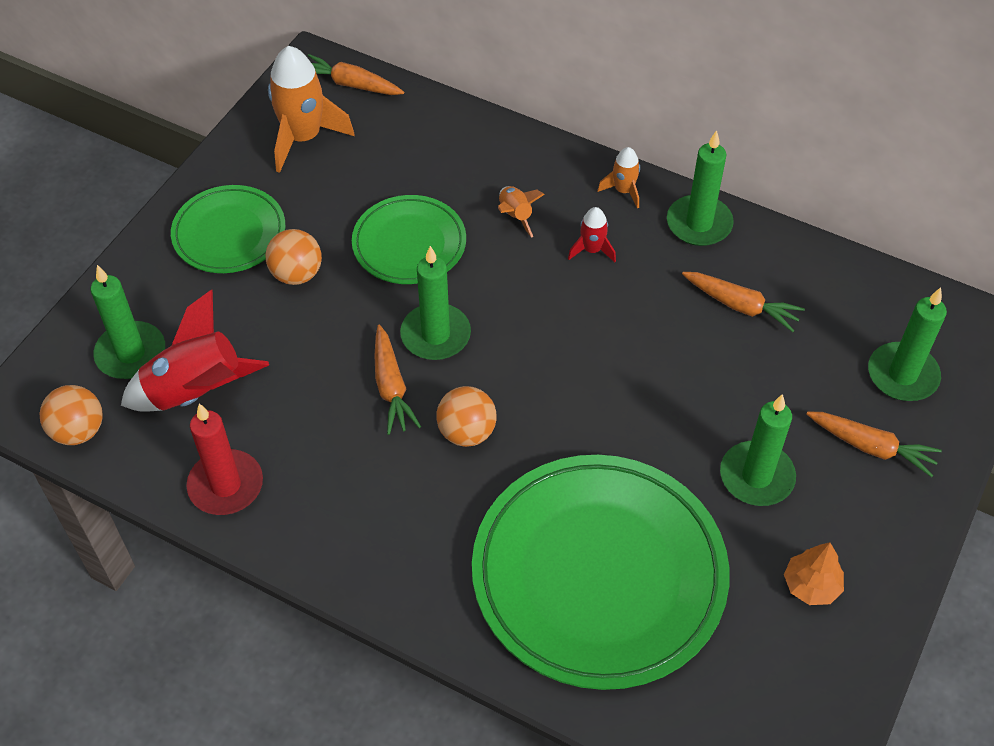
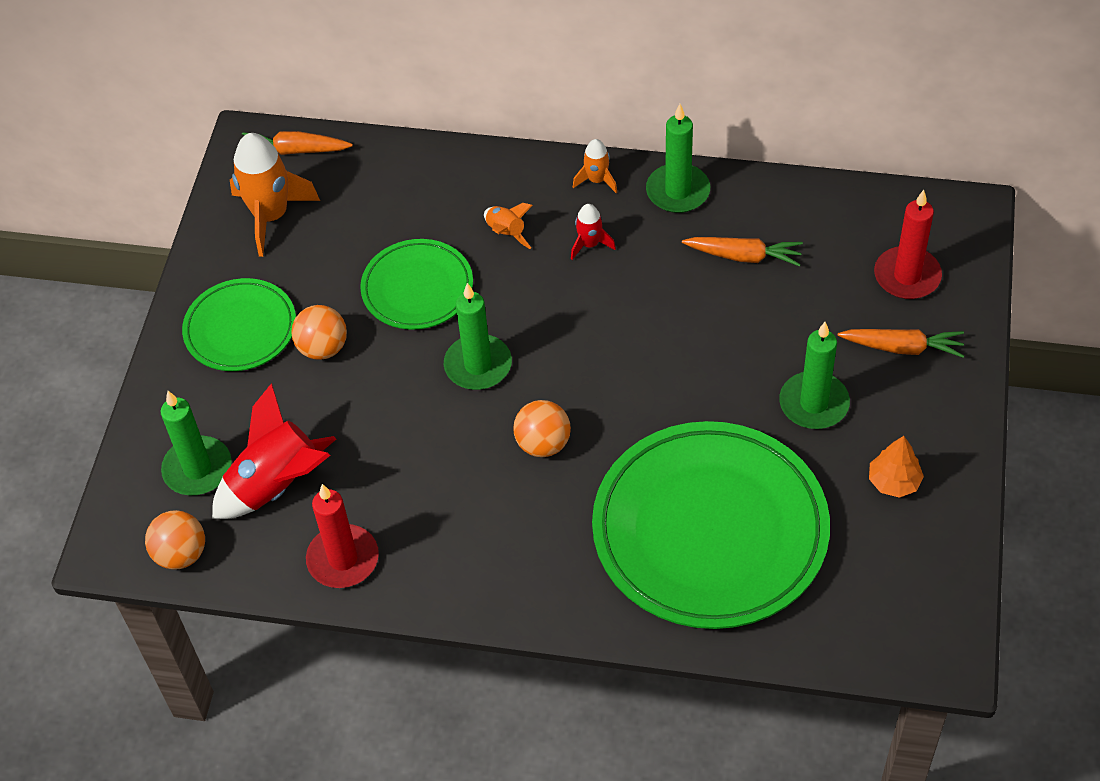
camera: 15 degrees left, 0 degrees up
(391, 387) = (457, 424): orange carrot -> none
(902, 375) = (907, 276): green candle -> red candle

